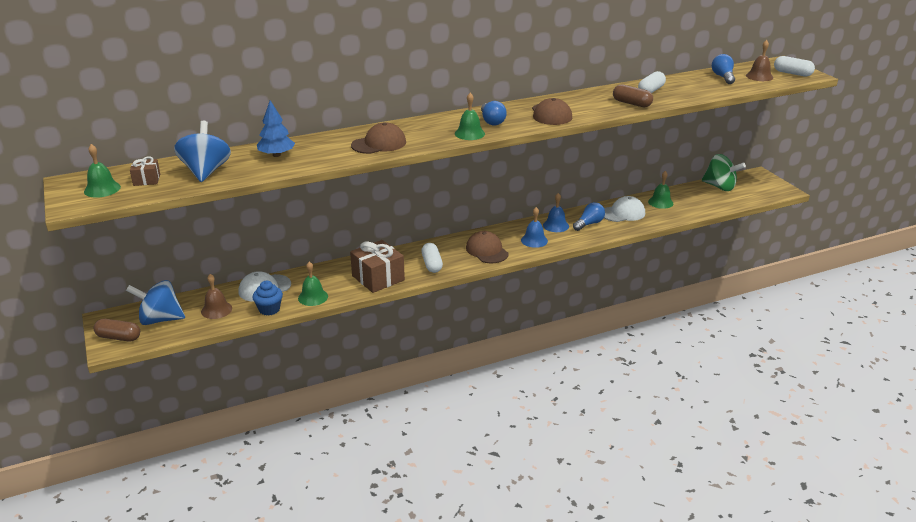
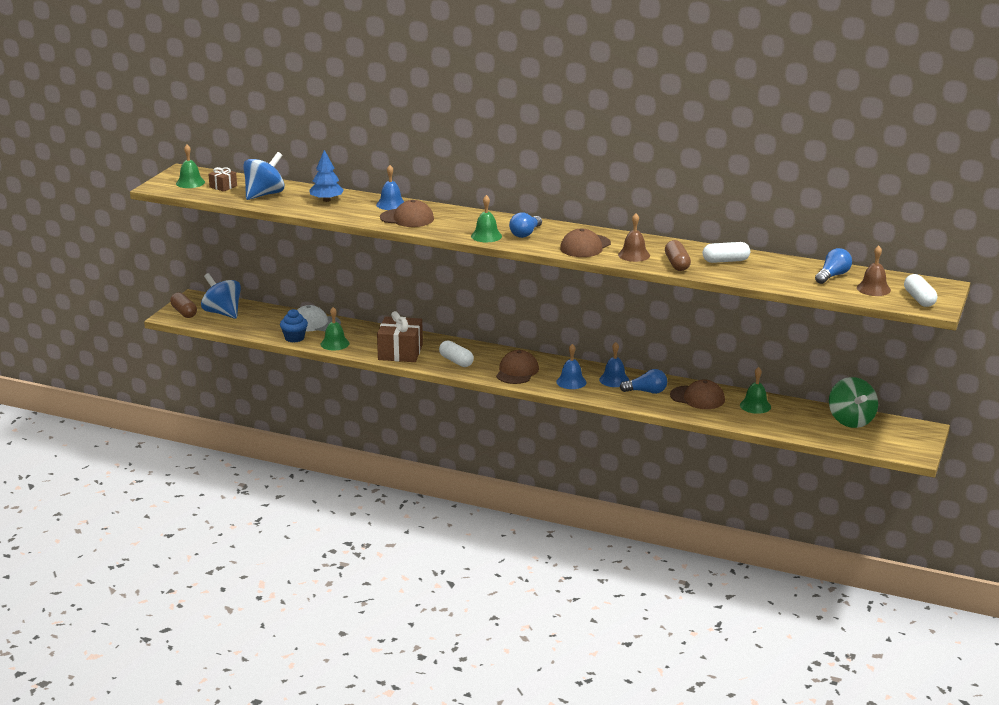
camera: 45 degrees right, 5 degrees down
(216, 310) = (263, 323): brown bell -> brown bell (634, 255)
(340, 138) = (391, 204): none -> blue bell
(432, 264) = (456, 361): white capsule -> white capsule turned 75 degrees counterclockwise
(623, 213) = (697, 398): white cap -> brown cap

